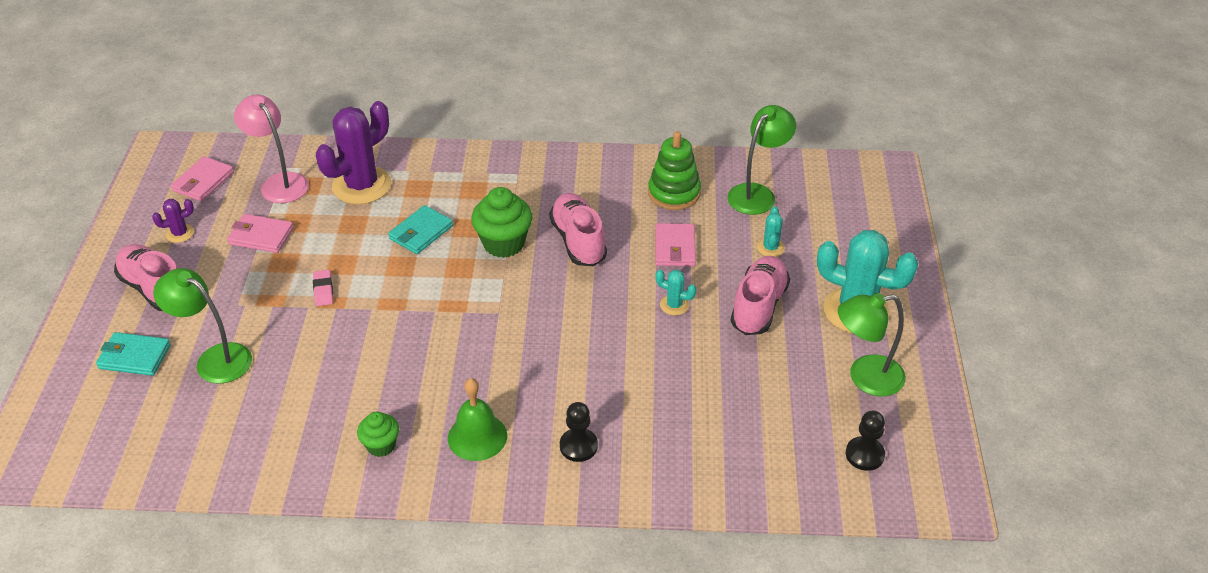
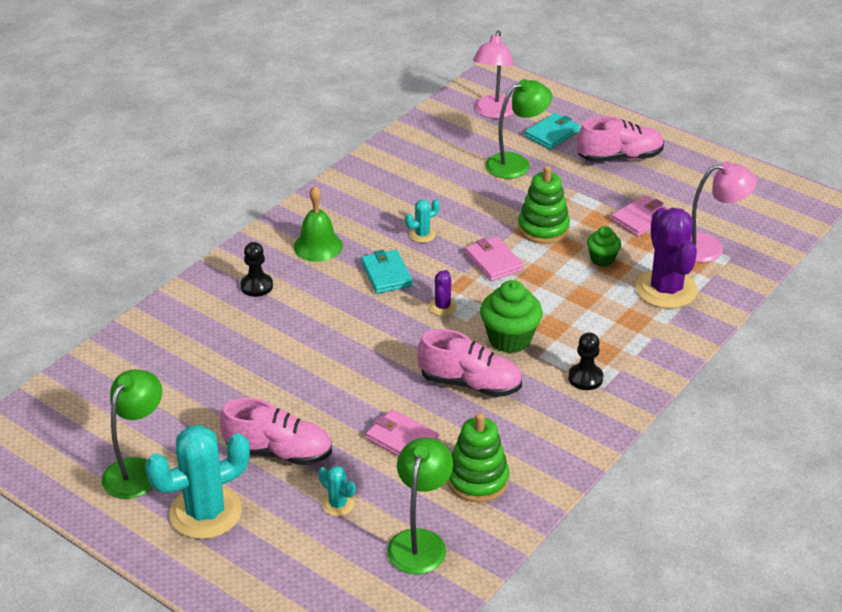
camera: 125 degrees right, 5 degrees down
(111, 425) = (493, 112): none -> pink lamp
(180, 233) = (680, 183): purple cactus -> purple cactus (442, 307)
(203, 181) = (745, 210): pink wallet -> pink wallet (493, 261)
(323, 290) = (543, 228): pink eraser -> green stacking toy
(381, 445) = (357, 205): green cupcake -> green cupcake (602, 259)
(421, 232) = (569, 299): turquoise wallet -> turquoise wallet (386, 274)
(674, 305) = (335, 402): turquoise cactus -> turquoise cactus (422, 235)
(757, 193) = (420, 541): green lamp -> green lamp turned 150 degrees counterclockwise
(758, 306) = (278, 452): pink shoe -> pink shoe turned 45 degrees counterclockwise
(864, 455) = (77, 421): black pawn -> black pawn (585, 378)

